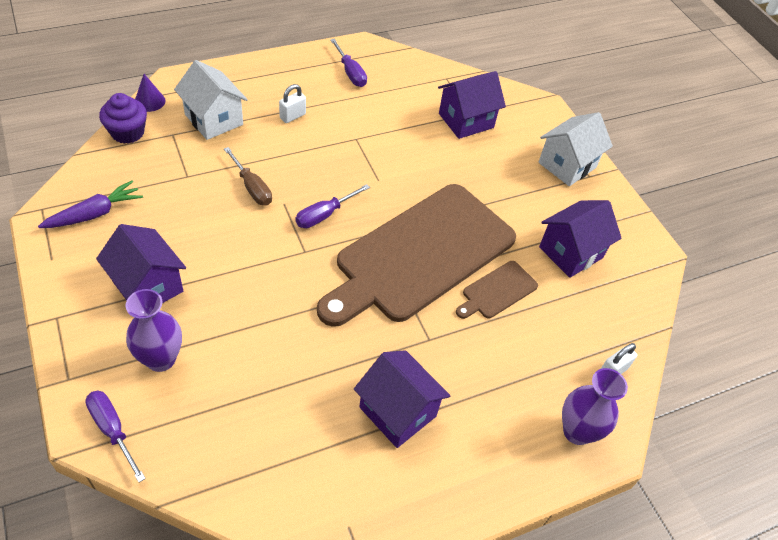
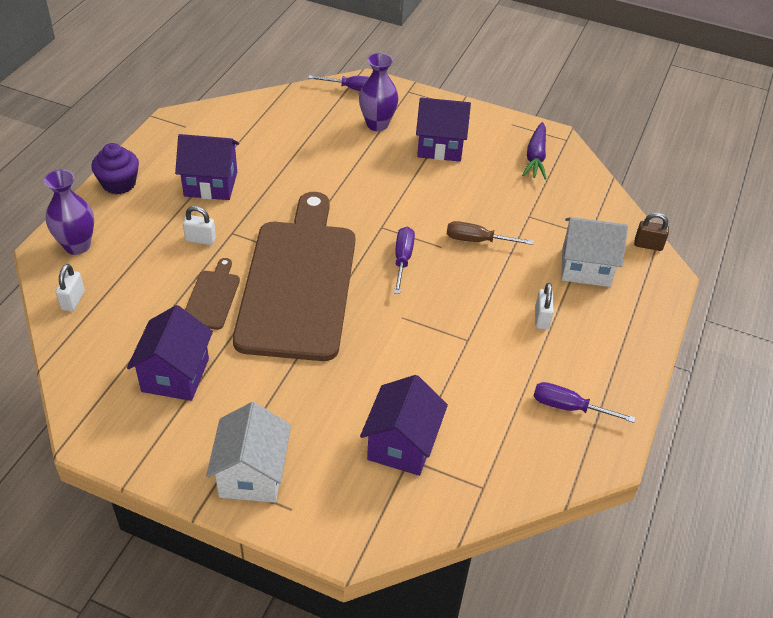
camera: 140 degrees right, 5 degrees down
(127, 132) = (615, 213): purple cupcake -> purple cupcake (119, 184)
(149, 101) = (648, 245): purple cone -> brown padlock
(462, 352) = (200, 239): none -> white padlock

